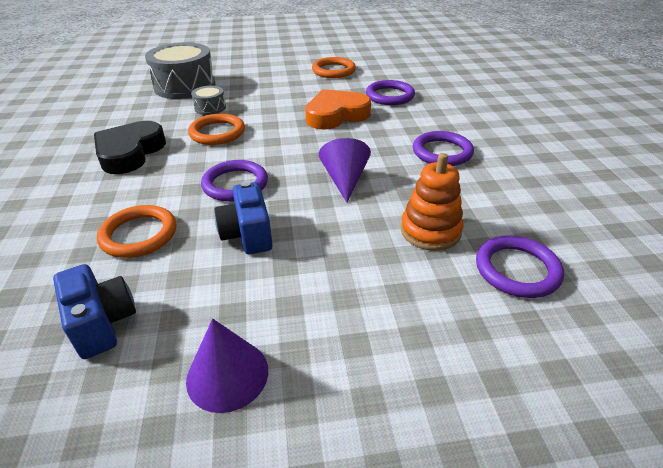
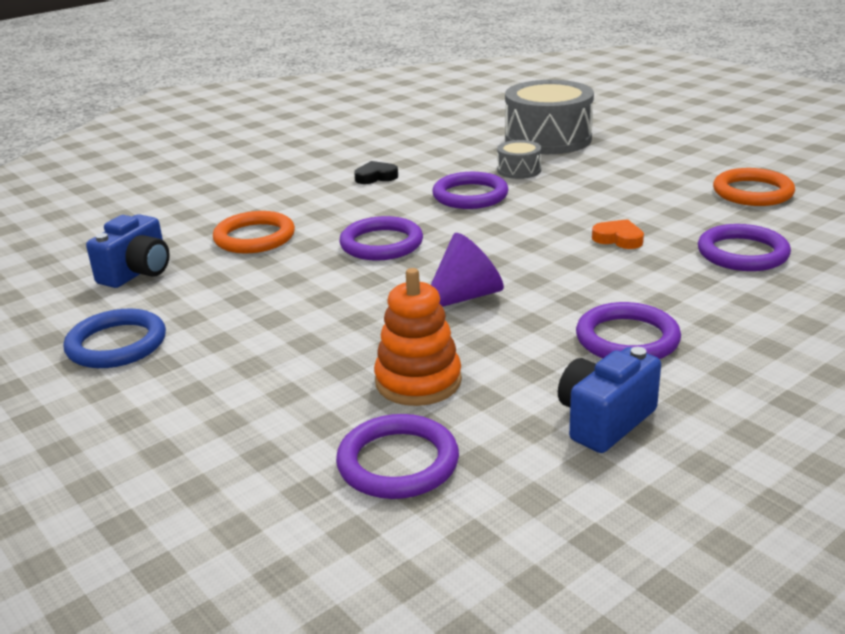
camera: 60 degrees right, 10 degrees down
(130, 152) = (376, 177): black heart -> black heart, size x0.47
(217, 133) = (470, 195): orange ring -> purple ring
(227, 375) = (117, 344): purple cone -> blue ring
(247, 234) = (303, 282): blue camera -> blue camera (604, 421)
(336, 115) = (618, 239): orange heart -> orange heart, size x0.47

